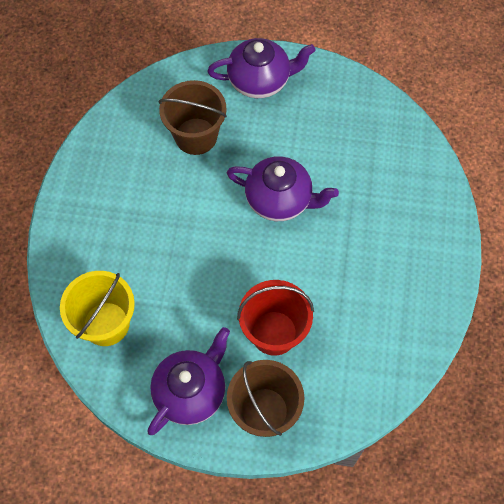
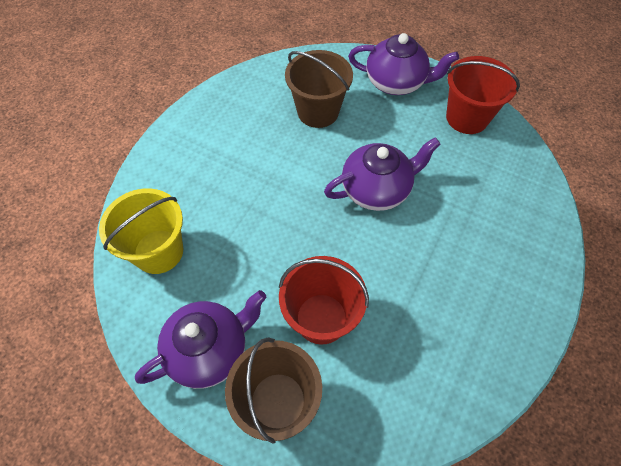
camera: 20 degrees right, 5 degrees down
(280, 199) = (376, 189): purple teapot -> purple teapot turned 60 degrees counterclockwise
(338, 99) = (467, 118): none -> red bucket

